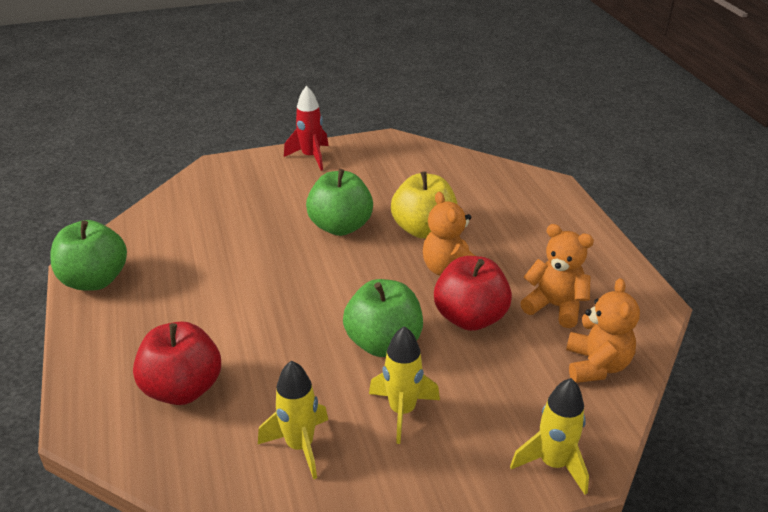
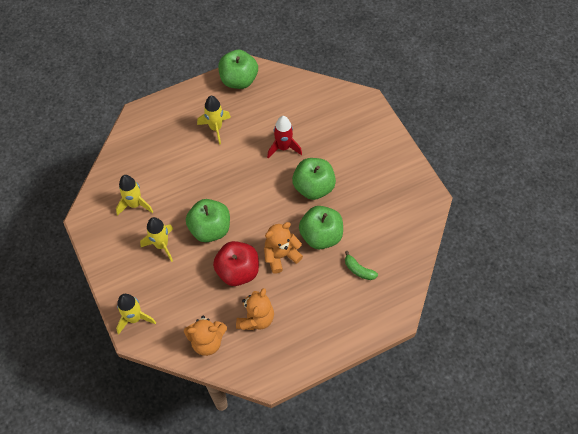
camera: 80 degrees right, 25 degrees up
(180, 317) = (216, 128): none -> yellow rocket
(183, 388) = (165, 146): red apple -> none
(311, 157) = (392, 153): red rocket -> red rocket (283, 148)
(423, 229) = (320, 236): yellow apple -> green apple
(483, 204) = (359, 270): none -> green banana

